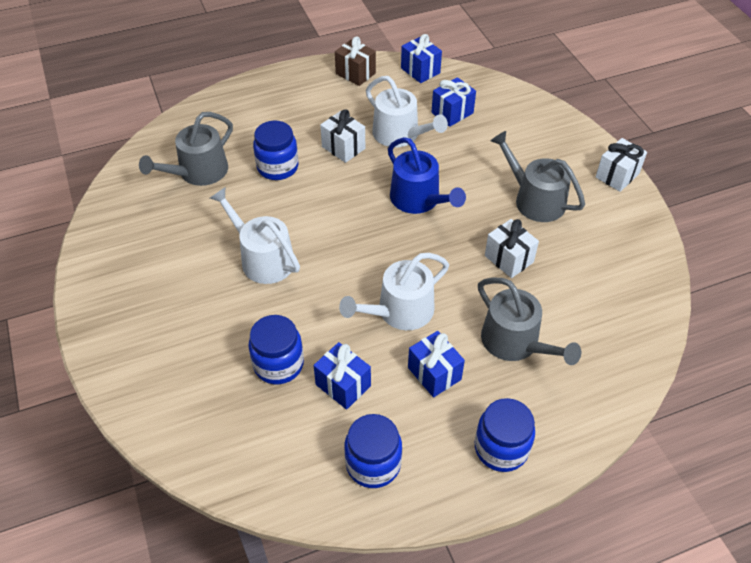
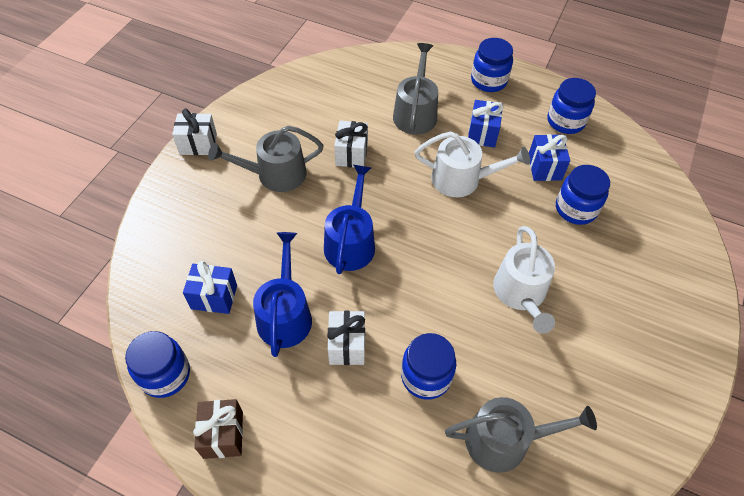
camera: 135 degrees left, 5 degrees up
(400, 135) = (285, 314): white watering can -> blue watering can
(420, 70) = (165, 375): blue gift -> blue jar
(534, 199) = (275, 174): grey watering can -> grey watering can turned 75 degrees clockwise

